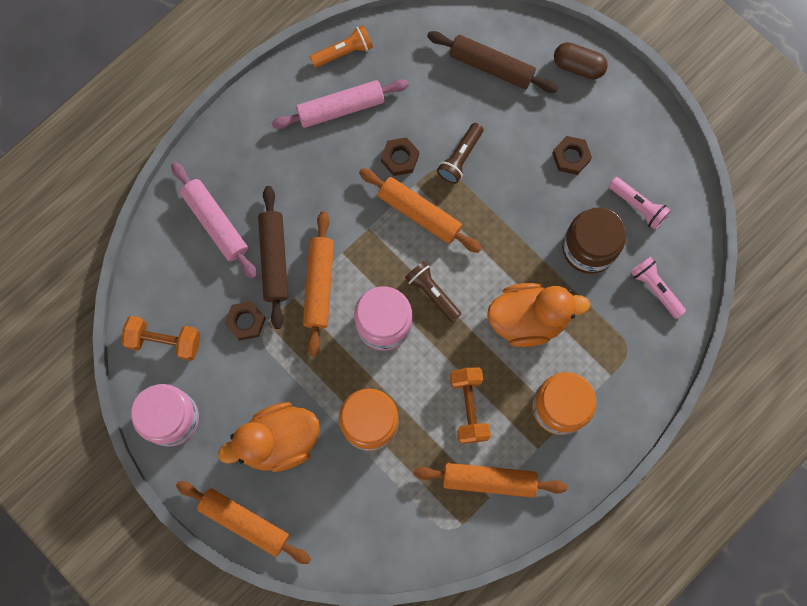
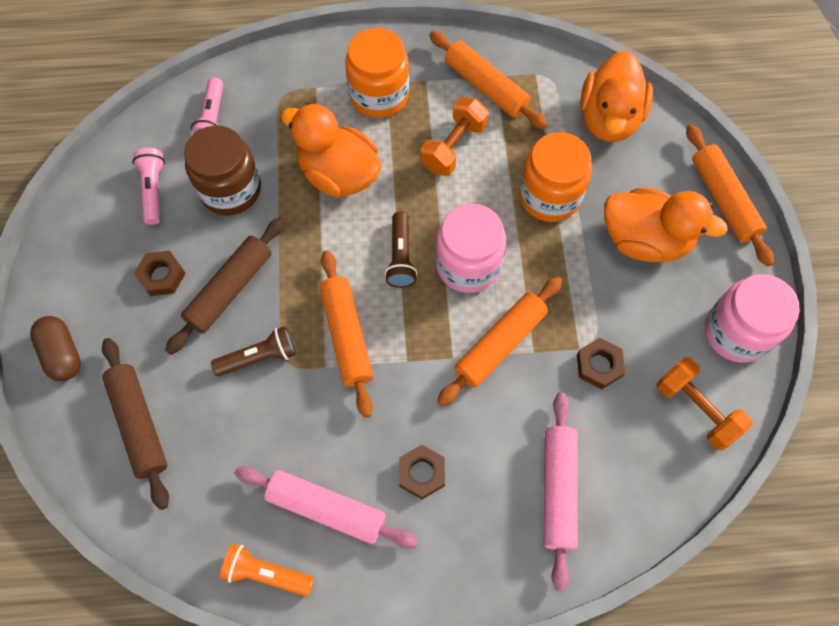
camera: 140 degrees left, 10 degrees down
(274, 259) = (525, 403): brown rolling pin -> brown rolling pin (230, 289)
(376, 528) = (609, 119): none -> orange duck
(400, 158) = (316, 404): brown nut -> brown nut (422, 473)

